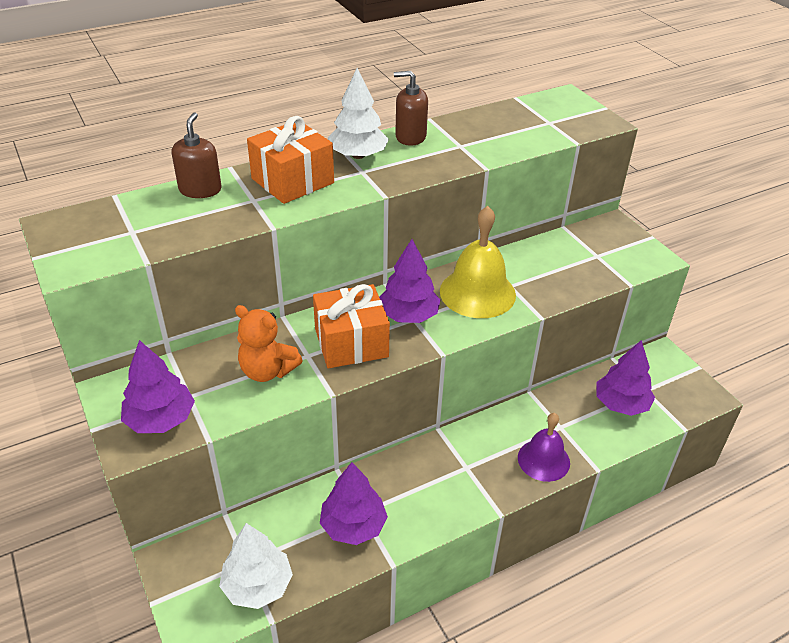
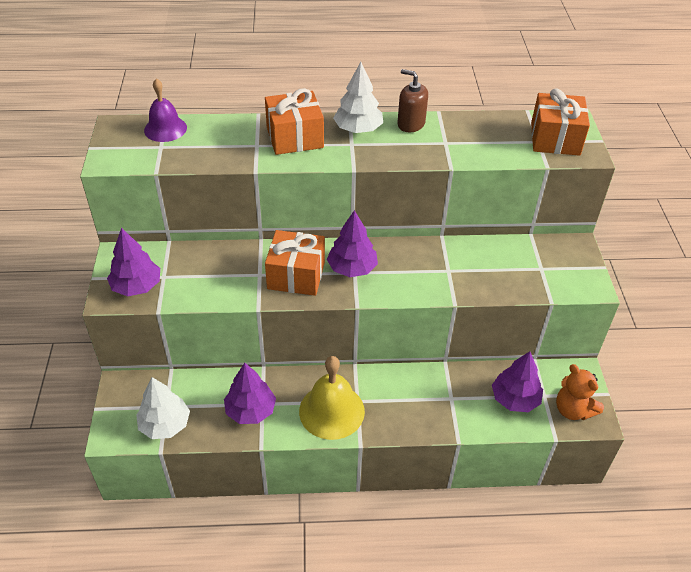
camera: 25 degrees right, 5 degrees up
(200, 190) = (225, 126): brown soap dispenser -> none
(267, 371) = (225, 276): orange teddy bear -> orange teddy bear (573, 410)
(477, 292) = (418, 267): yellow bell -> yellow bell (331, 411)
(543, 460) = (420, 418): purple bell -> purple bell (165, 129)
(563, 116) = (555, 139): none -> orange gift

